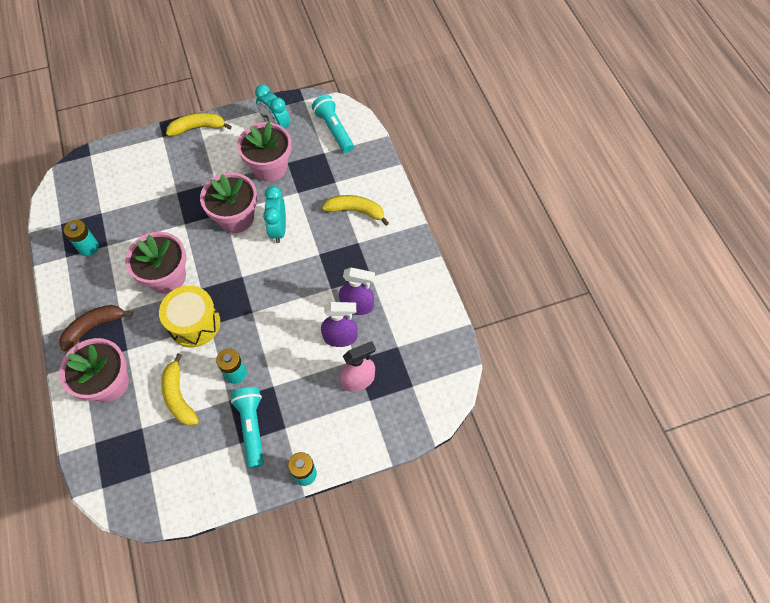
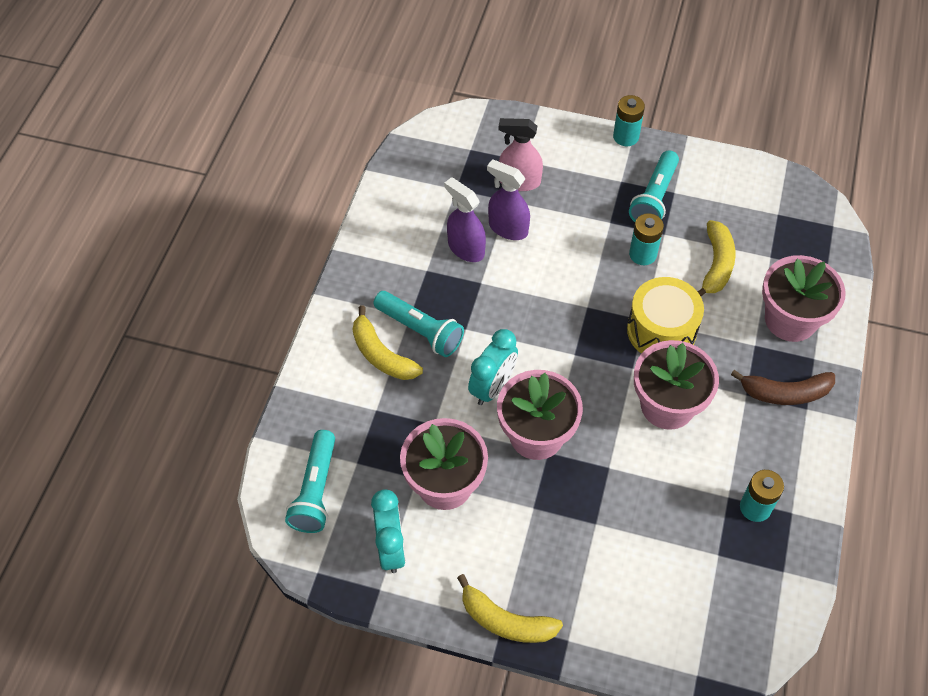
camera: 145 degrees left, 5 degrees down
(345, 237) = (420, 330): none -> turquoise flashlight

